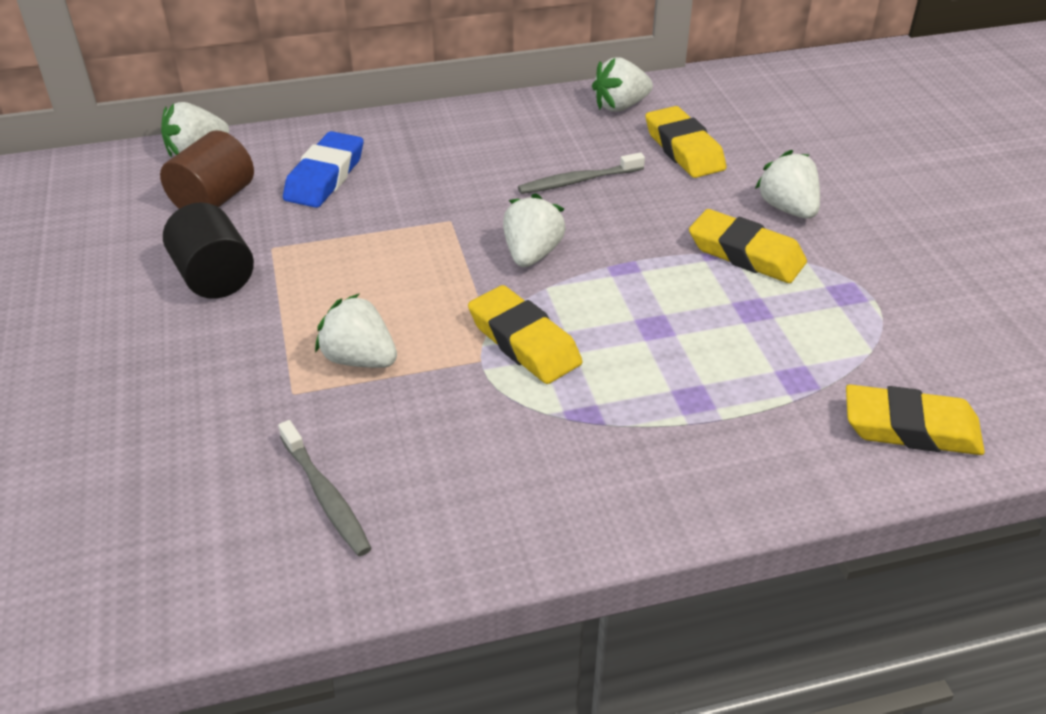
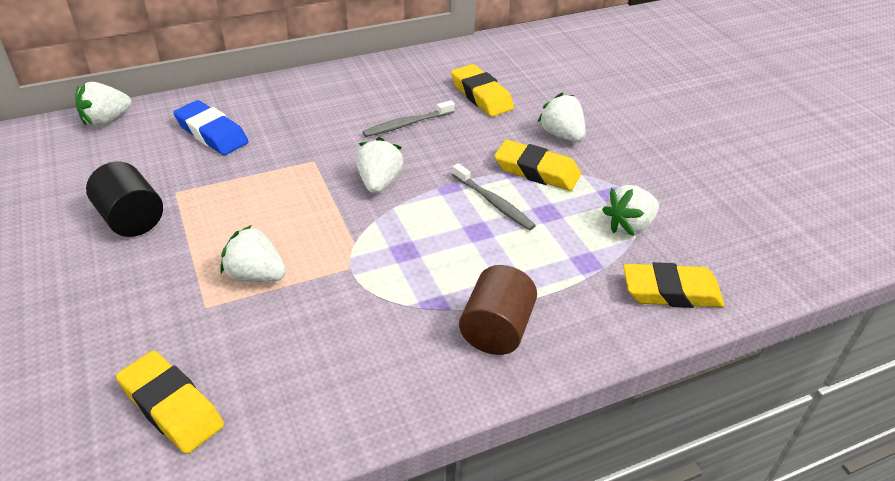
camera: 10 degrees left, 0 degrees up
(213, 200) = (124, 157): brown cylinder -> brown cylinder (496, 329)
(325, 177) = (212, 133): blue eraser -> blue eraser turned 60 degrees counterclockwise
(325, 496) = (241, 388): grey toothbrush -> grey toothbrush (493, 203)
(524, 342) = (382, 251): yellow eraser -> yellow eraser (172, 406)
(620, 106) = (431, 66): white strawberry -> white strawberry (629, 226)

